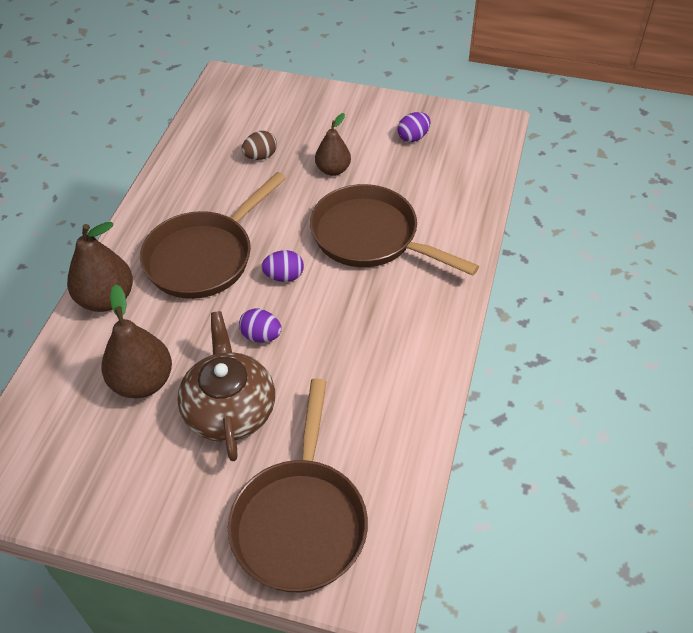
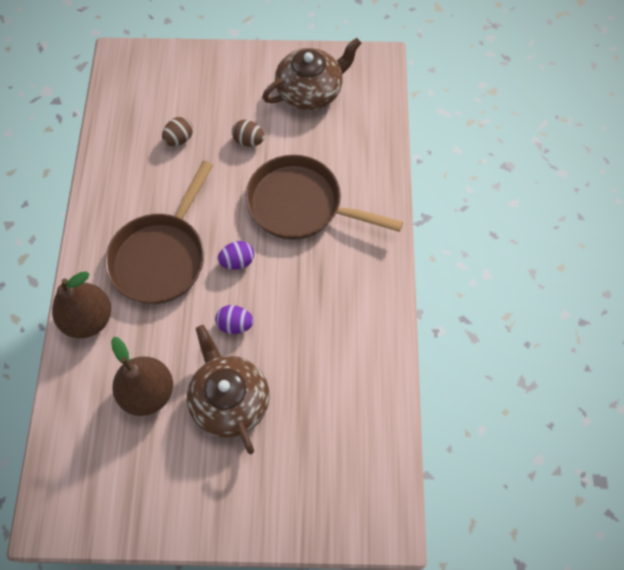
camera: 15 degrees left, 15 degrees up
(300, 521) = (316, 485): brown pan -> none
(333, 170) = (249, 141): brown pear -> brown egg
(413, 137) = (310, 91): purple egg -> brown teapot

